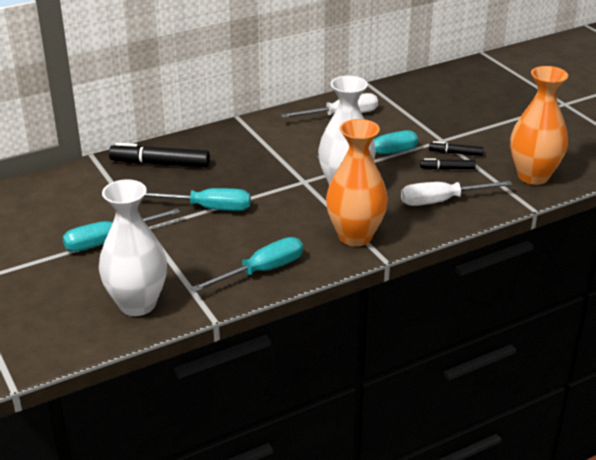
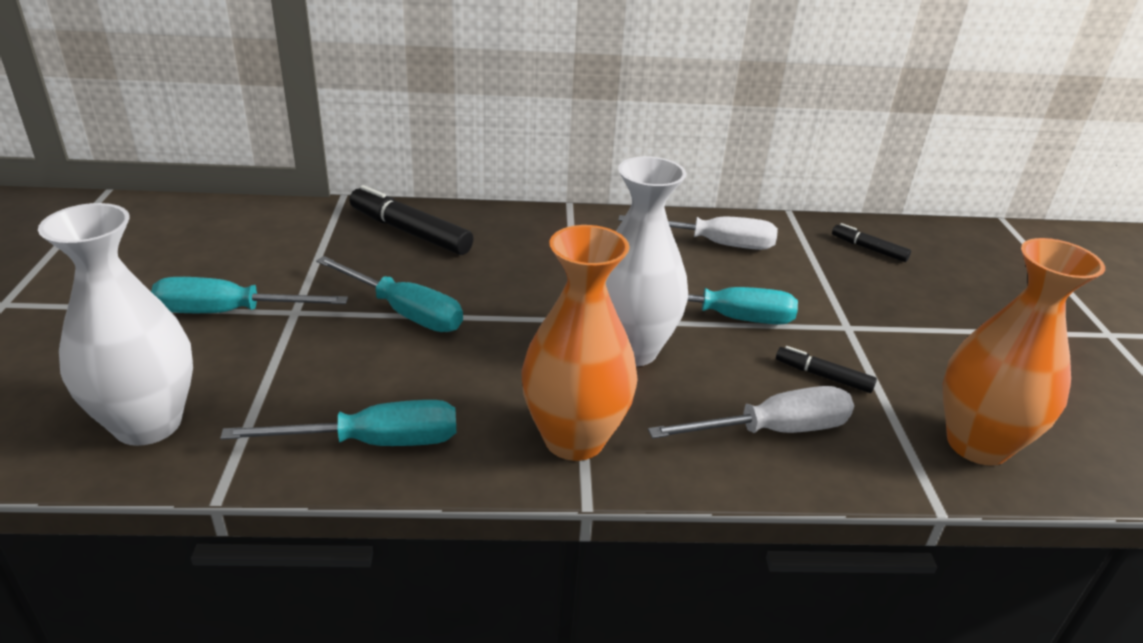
camera: 25 degrees right, 0 degrees up
(442, 201) = (773, 430): white screwdriver -> white screwdriver turned 150 degrees clockwise
(455, 153) = (856, 355): black marker -> black marker (868, 249)

